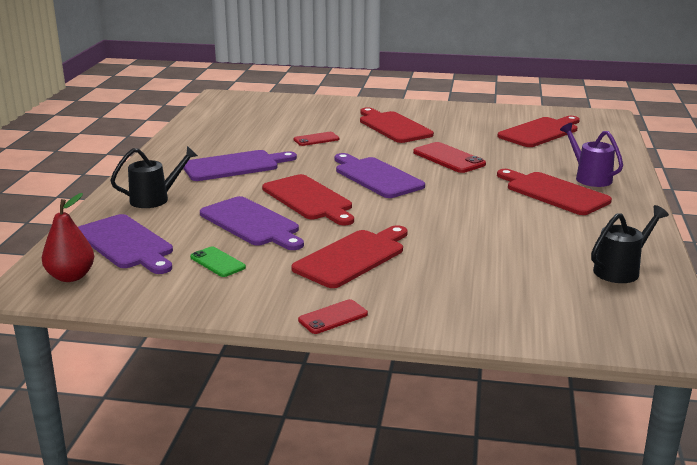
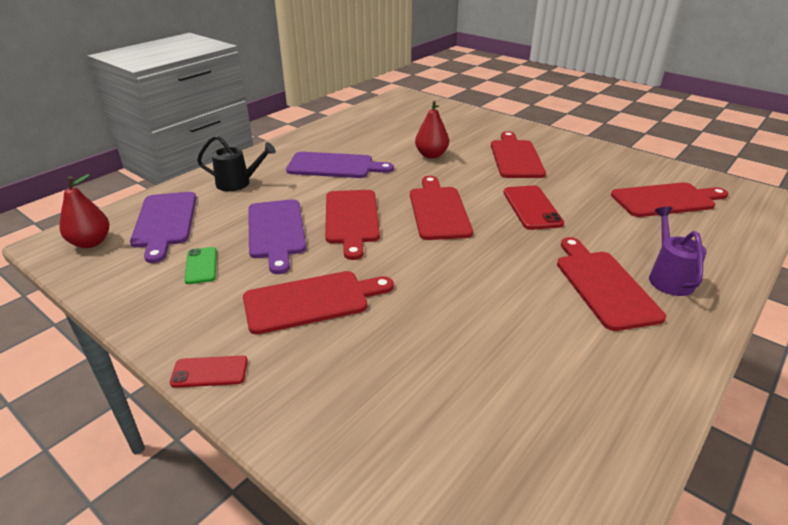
camera: 30 degrees right, 10 degrees up
(316, 139) = (431, 155): red phone -> red pear
(376, 177) = (438, 210): purple cutting board -> red cutting board
(621, 270) = (578, 436): black watering can -> none

